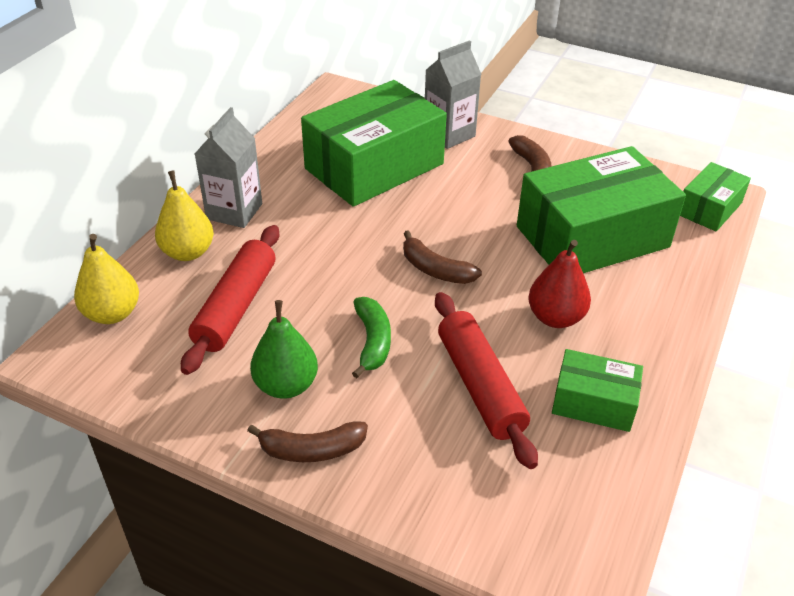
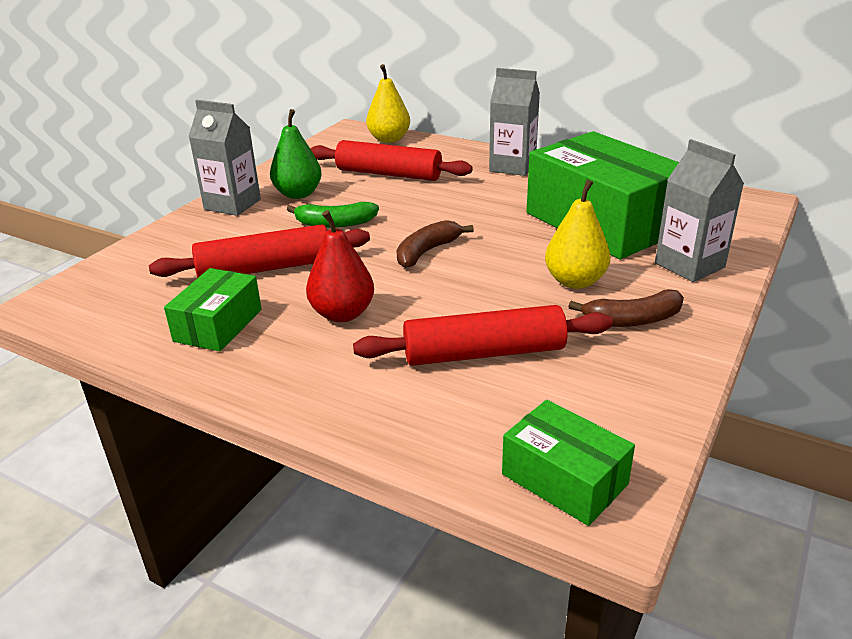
camera: 95 degrees right, 10 degrees down
(188, 252) = (456, 155): yellow pear -> yellow pear (575, 281)
(312, 450) = (232, 204): brown banana -> grey carton
(592, 237) = (484, 353): green box -> red rolling pin

